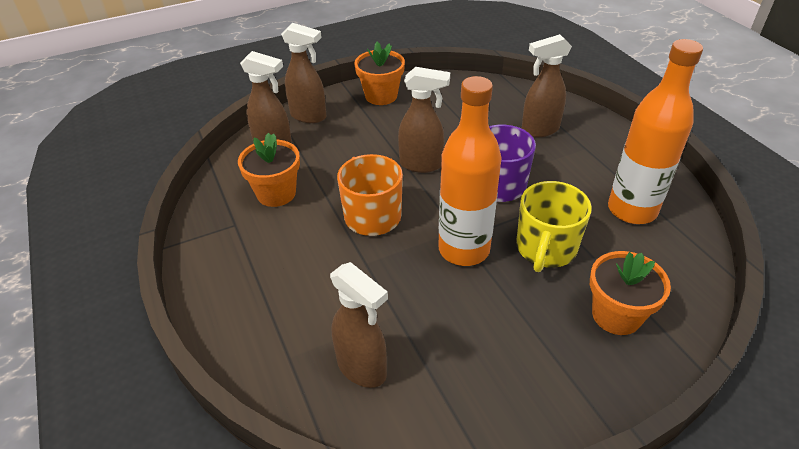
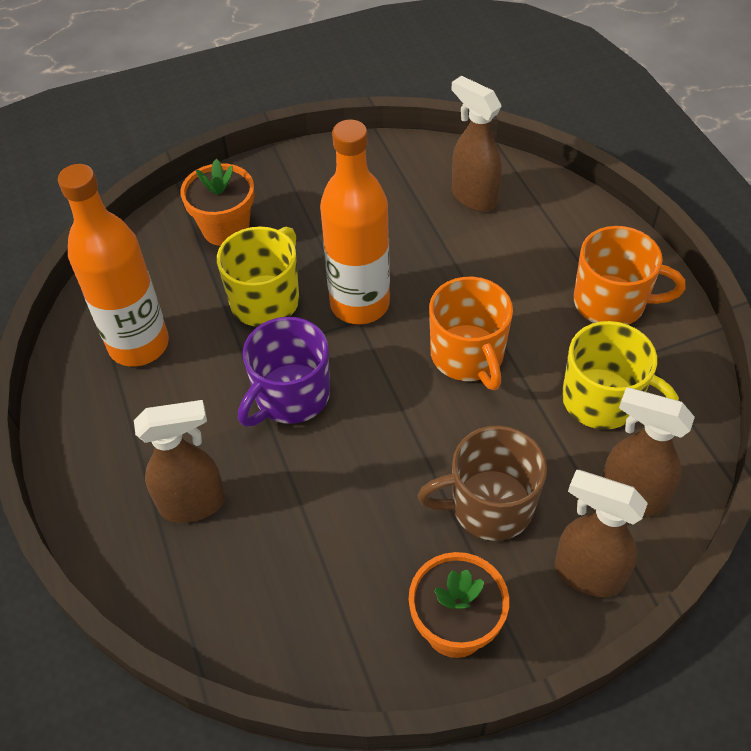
camera: 175 degrees left, 10 degrees up
(247, 262) = (611, 302): none -> orange mug
(276, 193) = (603, 401): orange flower pot -> yellow mug
(361, 138) = (489, 506): none -> brown mug
(421, 165) = (395, 440): brown spray bottle -> none

